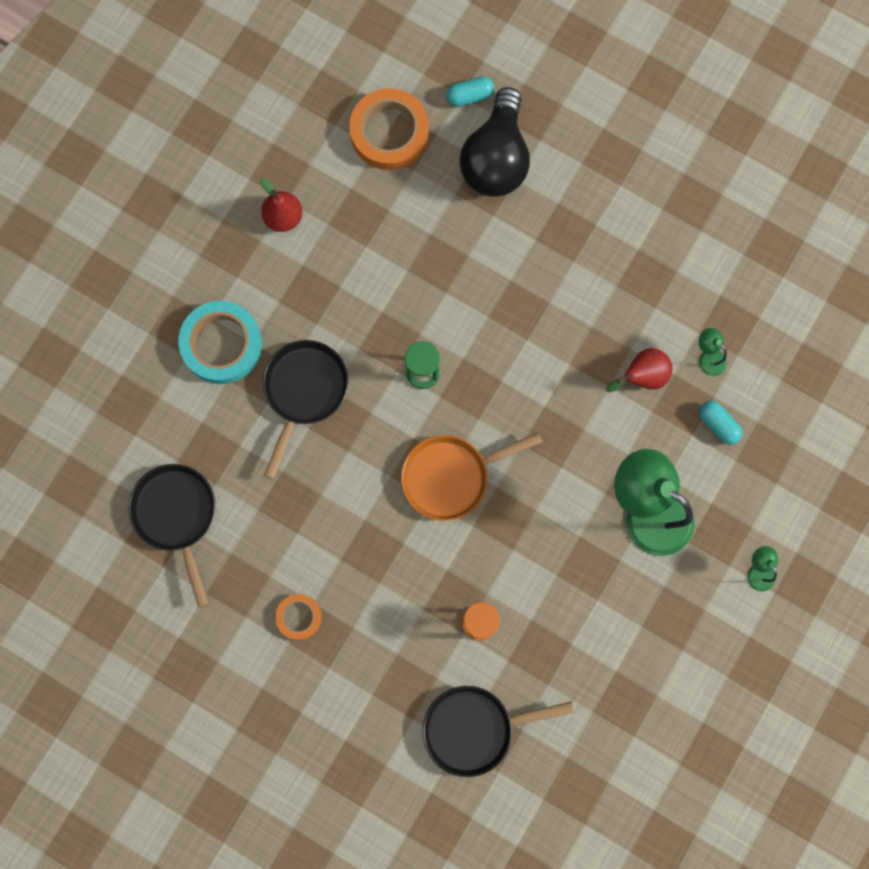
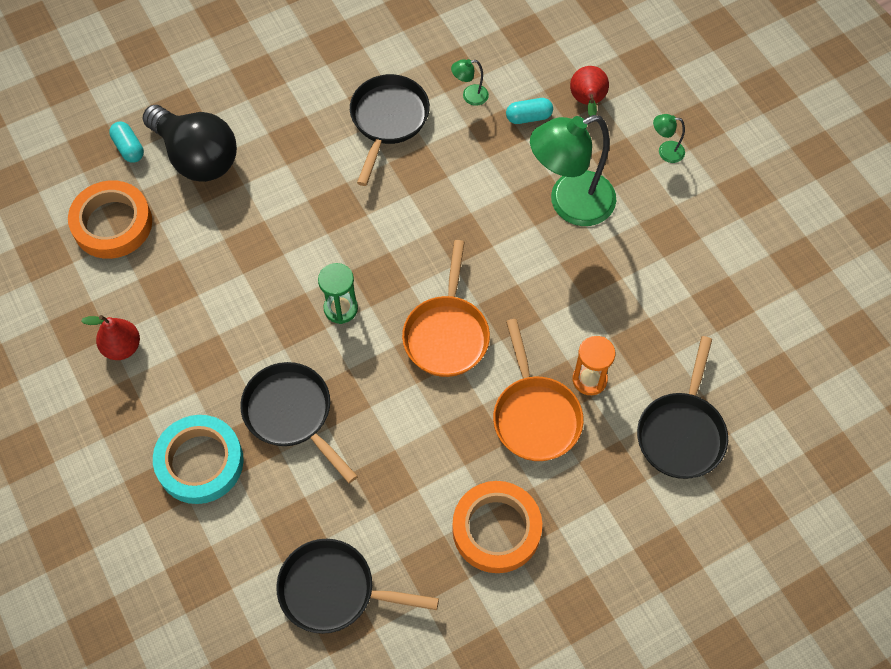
camera: 60 degrees left, 15 degrees down
(299, 617) = (496, 529): orange tape -> orange tape, size x1.85
(418, 594) = (535, 416): none -> orange pan
(469, 96) = (128, 148): turquoise capsule -> turquoise capsule turned 45 degrees counterclockwise
(635, 300) = (388, 120): none -> black pan
(642, 376) = (454, 148): red pear -> red pear (587, 102)

